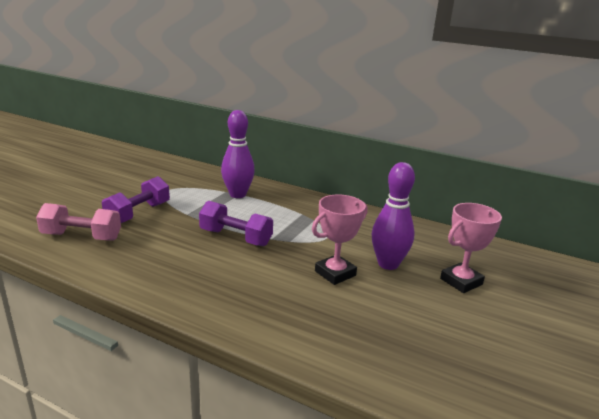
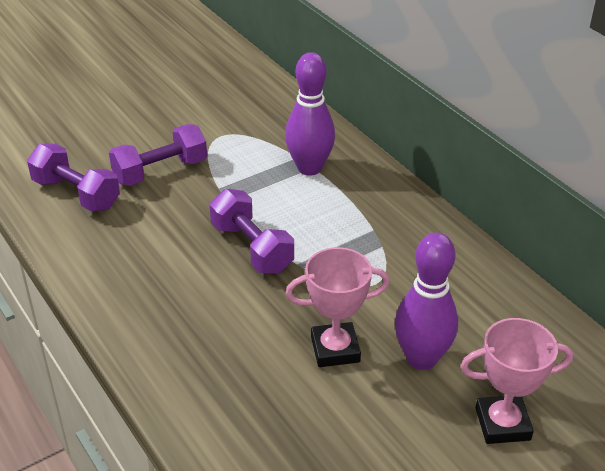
camera: 30 degrees right, 15 degrees up
(82, 237) = (76, 194): pink dumbbell -> purple dumbbell

